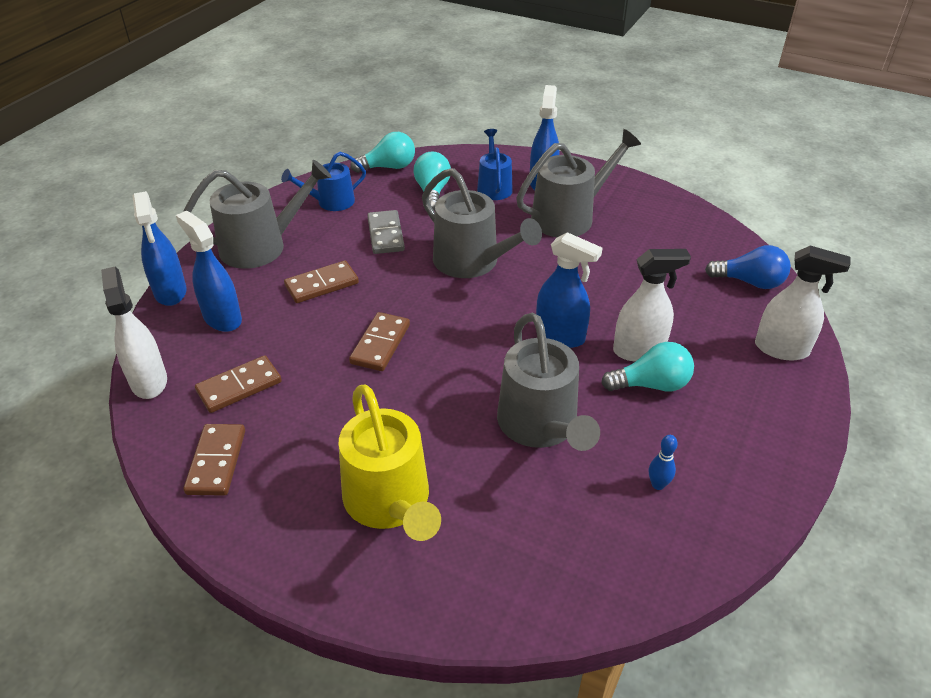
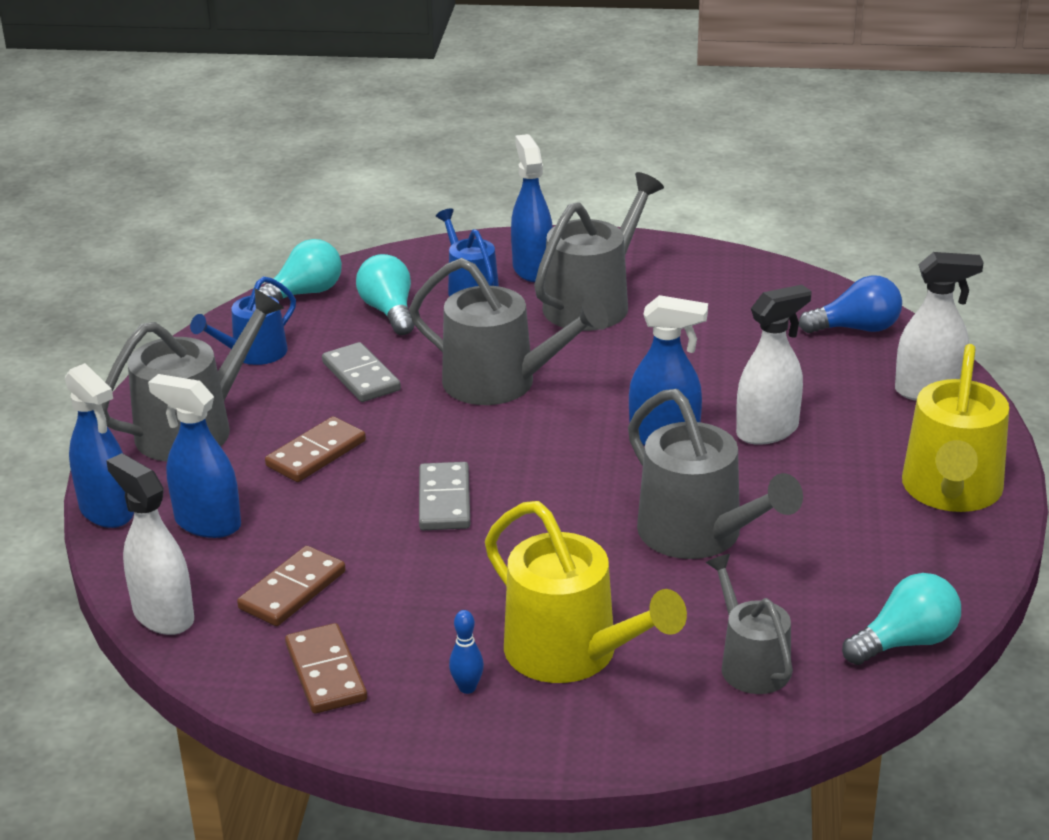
camera: 20 degrees left, 10 degrees down
(380, 344) = (444, 500): brown domino -> grey domino
(517, 557) = (751, 663): none -> grey watering can
(651, 384) = (801, 462): turquoise light bulb -> turquoise light bulb (905, 642)
(658, 484) = (864, 556): blue bowling pin -> blue bowling pin (467, 688)
(758, 444) = (951, 491): none -> yellow watering can

